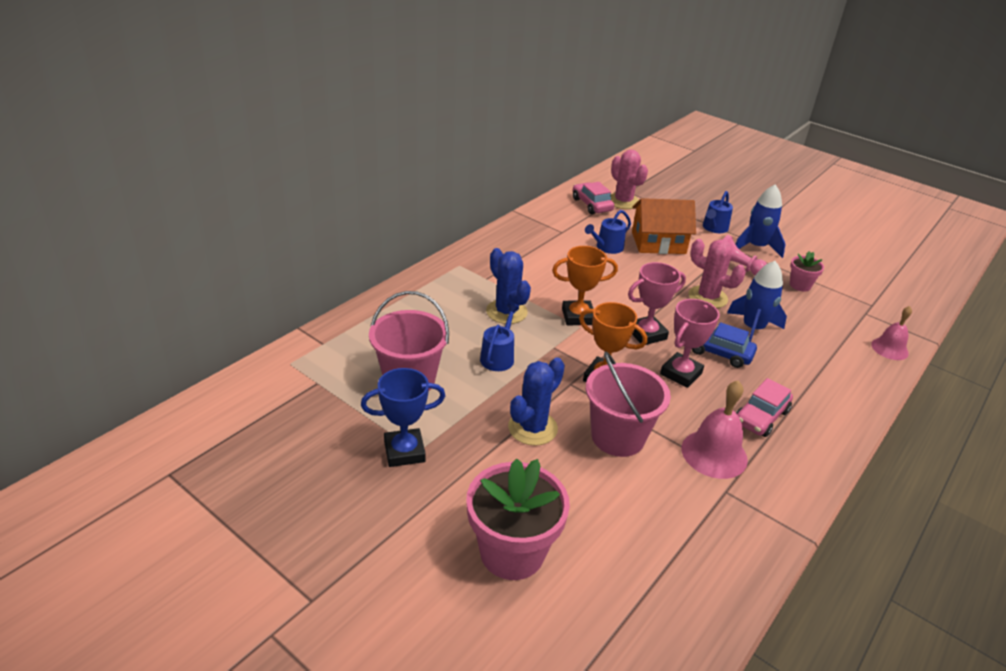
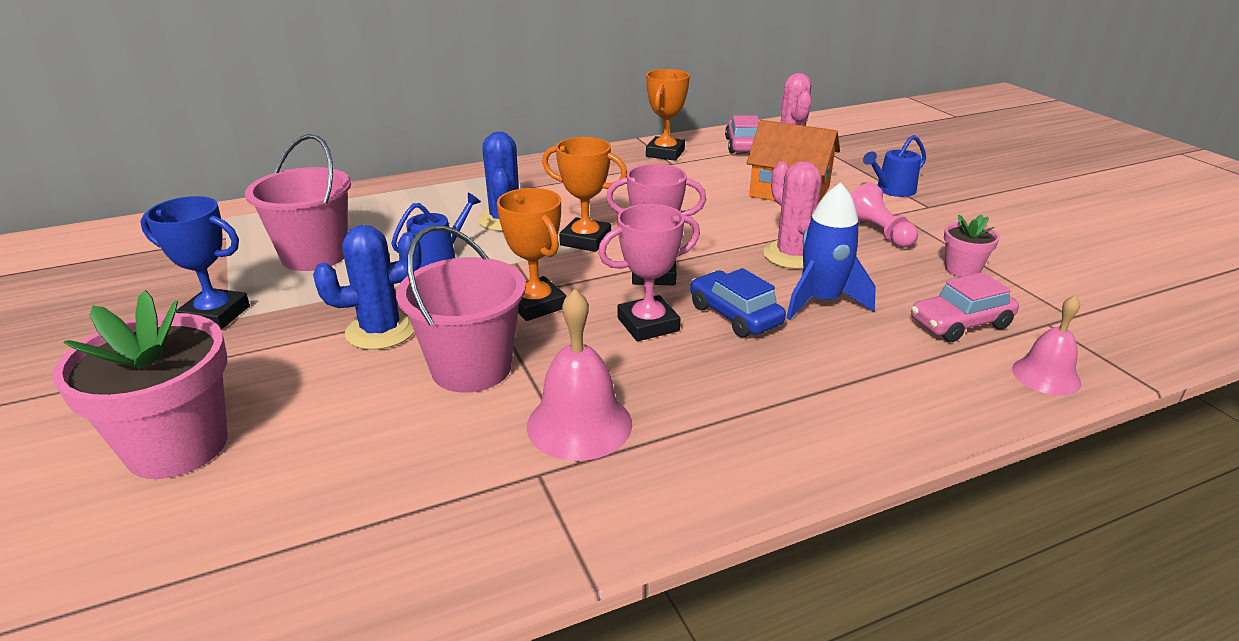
camera: 30 degrees right, 5 degrees down
(548, 223) = (665, 153): none -> orange trophy
(607, 247) = (712, 185): blue watering can -> none
(756, 247) = (936, 218): blue rocket -> none
(761, 417) = (708, 402): pink car -> pink car (960, 324)

